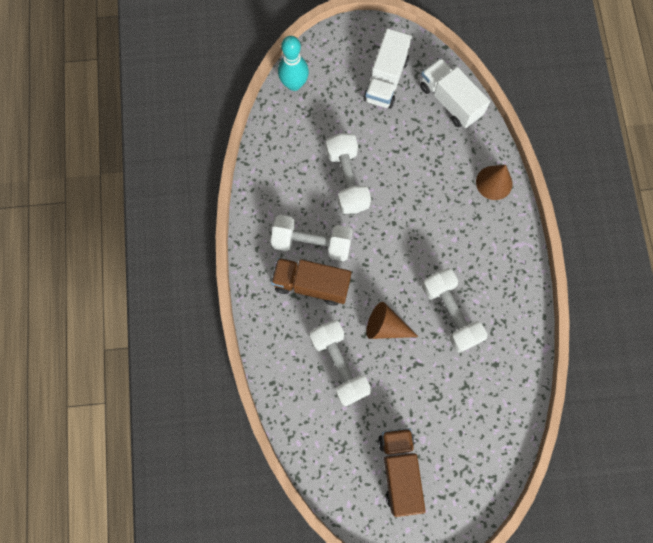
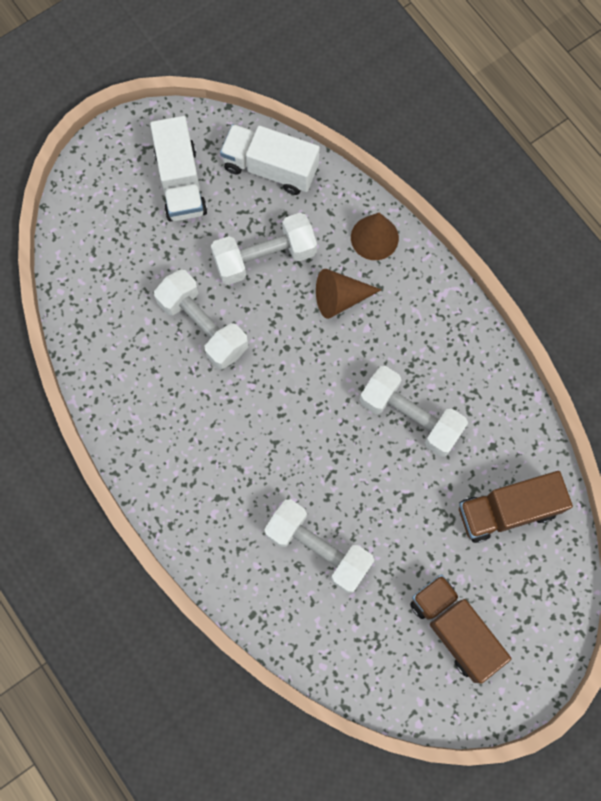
camera: 30 degrees left, 0 degrees up
(294, 84) = (73, 245): turquoise bowling pin -> none
(311, 284) = (232, 473): brown truck -> brown truck (507, 510)
(312, 243) = (204, 424): white dumbbell -> white dumbbell (264, 257)
(386, 326) = (346, 473): brown cone -> brown cone (340, 298)

